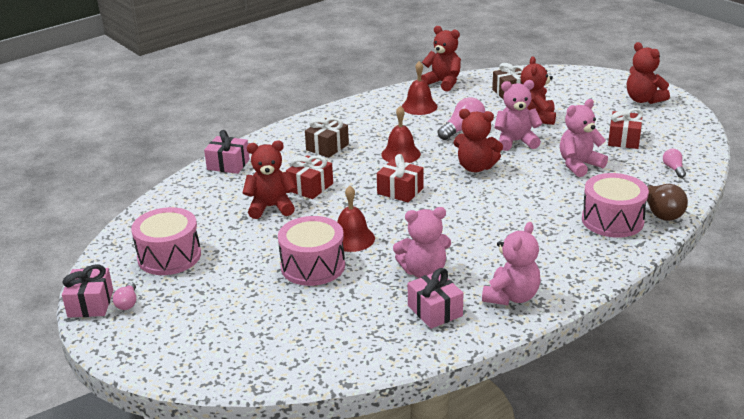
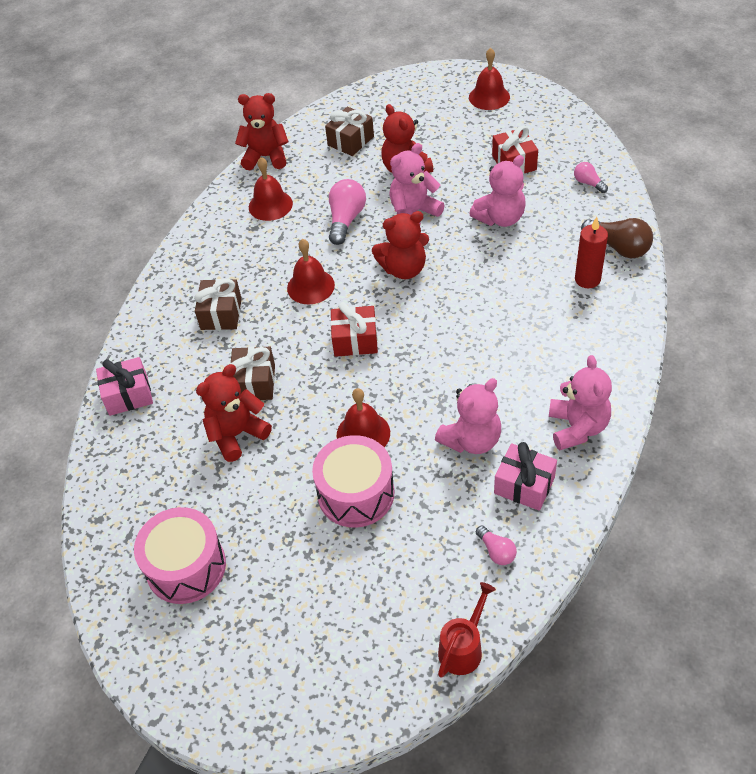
camera: 30 degrees left, 20 degrees up
(90, 303) = (158, 685): pink gift -> none
(127, 303) = (201, 659): pink light bulb -> pink light bulb (496, 551)
(294, 375) = (463, 647): none -> red watering can
(310, 187) = (254, 383): red gift -> brown gift
(579, 165) = (500, 218): pink teddy bear -> pink teddy bear turned 150 degrees counterclockwise
(612, 220) = (587, 279): pink drum -> red candle
(643, 100) = (489, 97): red teddy bear -> red bell

